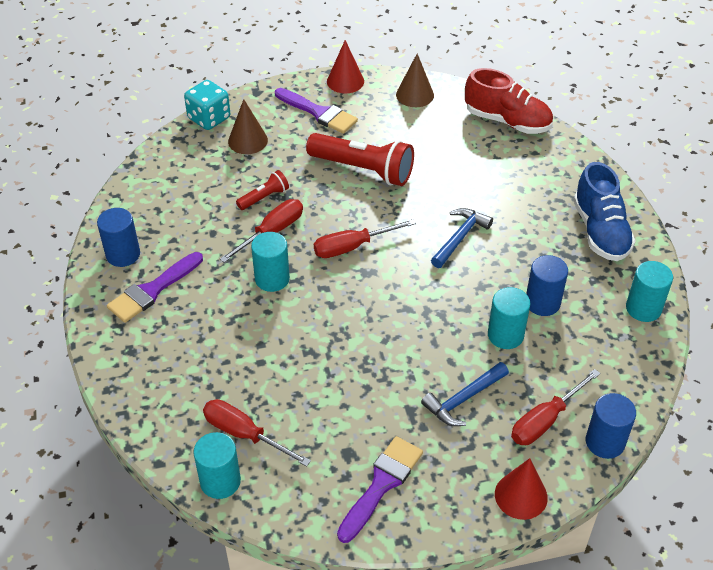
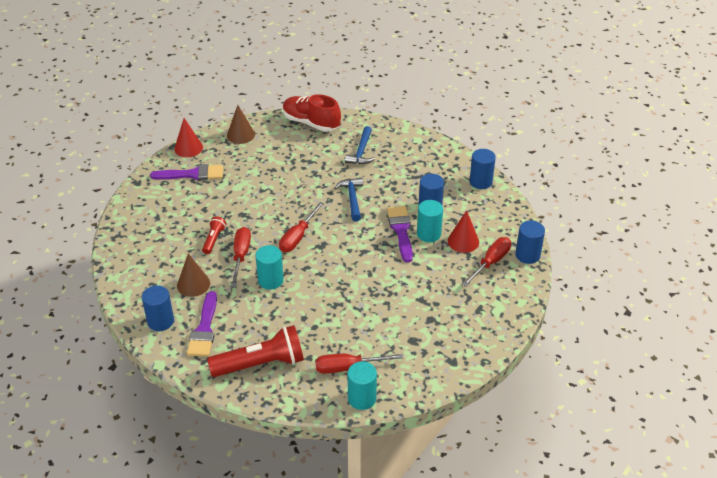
camera: 40 degrees left, 5 degrees down
(209, 118) = (123, 214): turquoise dice -> none
(248, 140) = (165, 213): brown cone -> brown cone (193, 284)
(363, 169) = (257, 192): red flashlight -> red flashlight (261, 363)
(381, 484) = (446, 343): purple brush -> purple brush (401, 230)
(463, 399) = (441, 278): blue hammer -> blue hammer (361, 152)
(507, 121) = (311, 123): red shoe -> red shoe turned 135 degrees counterclockwise
(521, 495) = (516, 304): red cone -> red cone (463, 241)
(545, 420) = (490, 262): red screwdriver -> red screwdriver turned 150 degrees counterclockwise
(600, 231) = (421, 155): blue shoe -> none
(643, 308) = (480, 182): turquoise cylinder -> blue cylinder

